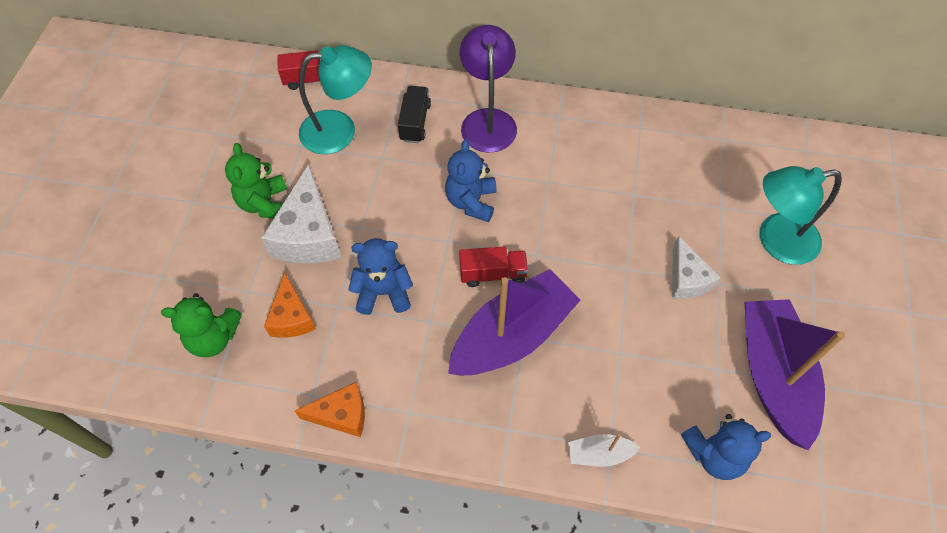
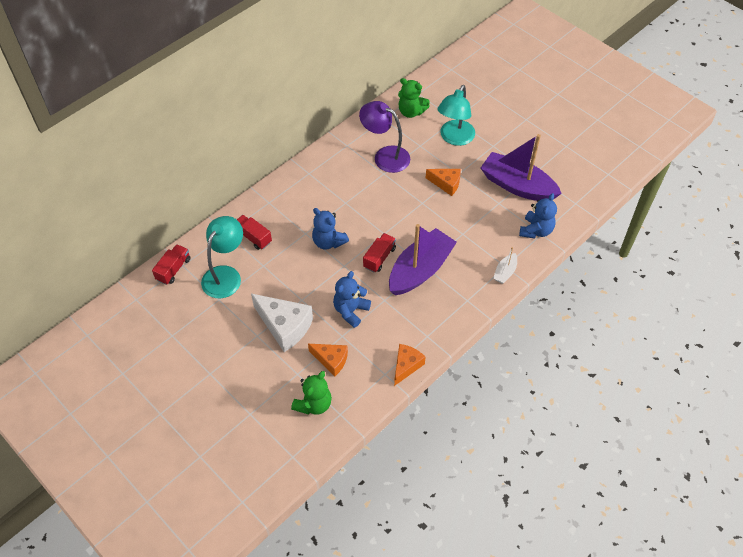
camera: 55 degrees left, 5 degrees down
(265, 203) = (244, 337): green teddy bear -> green teddy bear (411, 112)
(415, 122) = (253, 237): black truck -> red truck
(487, 120) = (283, 204): purple lamp -> purple lamp (385, 156)
(512, 336) = (420, 270): purple boat -> purple boat turned 45 degrees clockwise
(686, 279) = (446, 184): white cheese -> orange cheese

